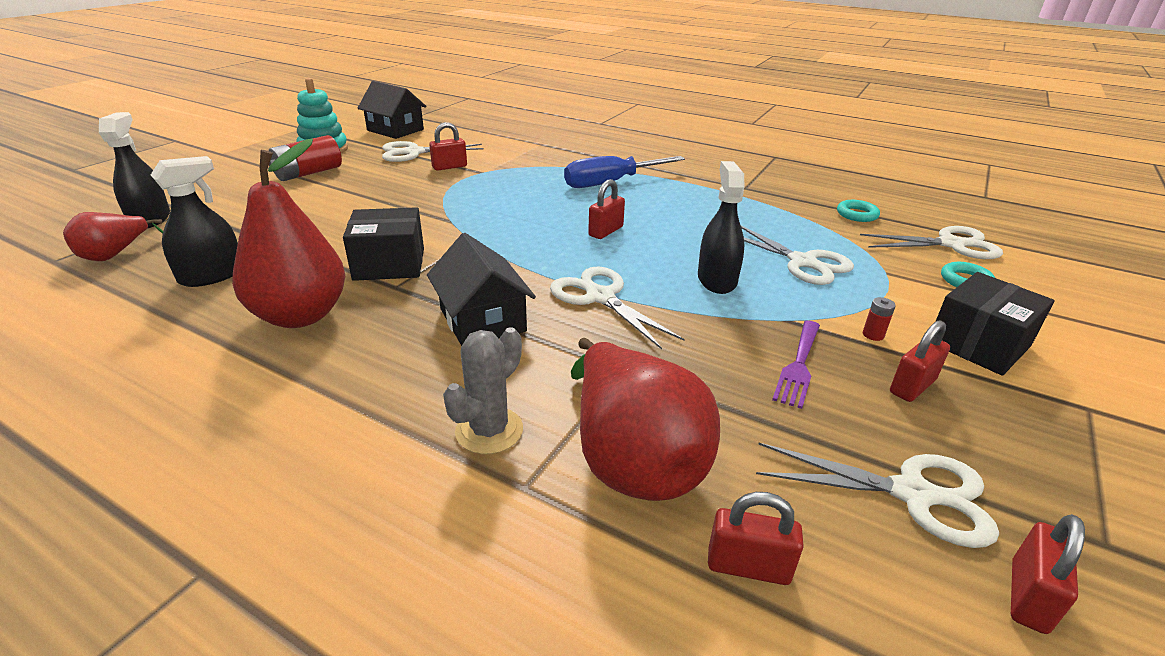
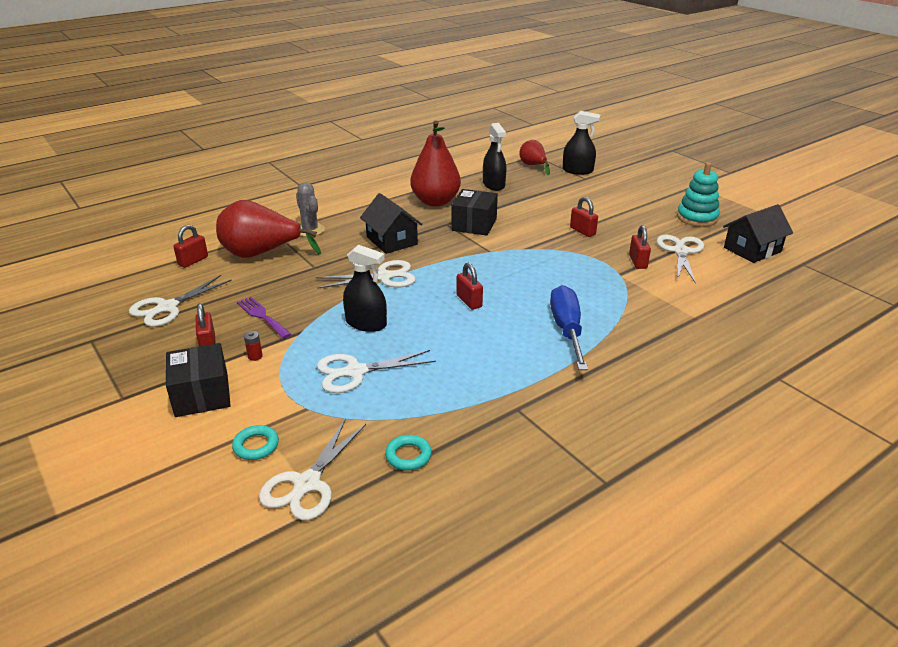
camera: 115 degrees right, 0 degrees up
(308, 173) = (641, 210): red battery -> none
(482, 320) = (392, 241): black house -> black house turned 60 degrees clockwise
(1028, 596) = (110, 308): red padlock -> red padlock (582, 231)

